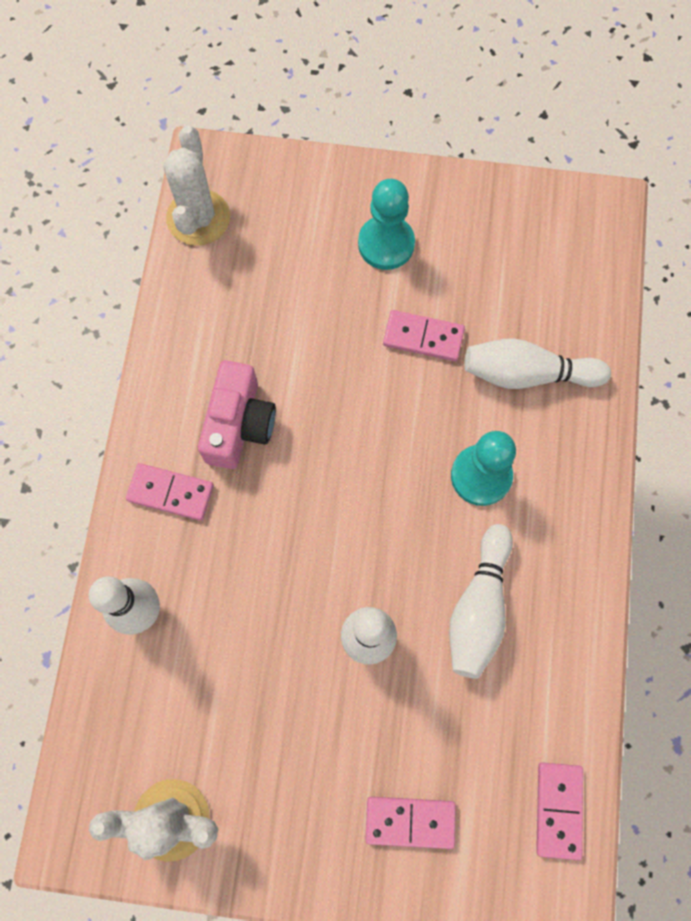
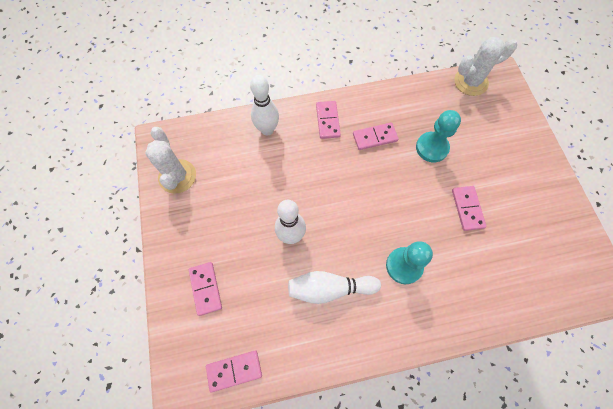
camera: 70 degrees right, 5 degrees down
(239, 424) = (375, 137): pink camera -> pink domino
(386, 244) = (509, 172): turquoise pawn -> turquoise pawn (432, 148)
(527, 374) = (476, 273): white bowling pin -> none

